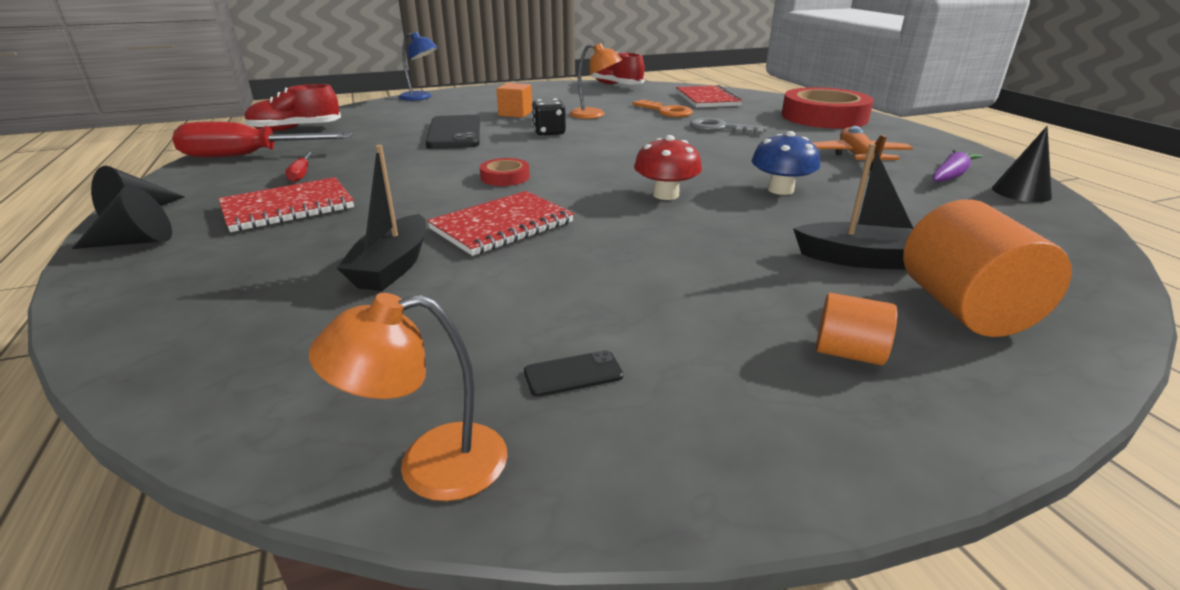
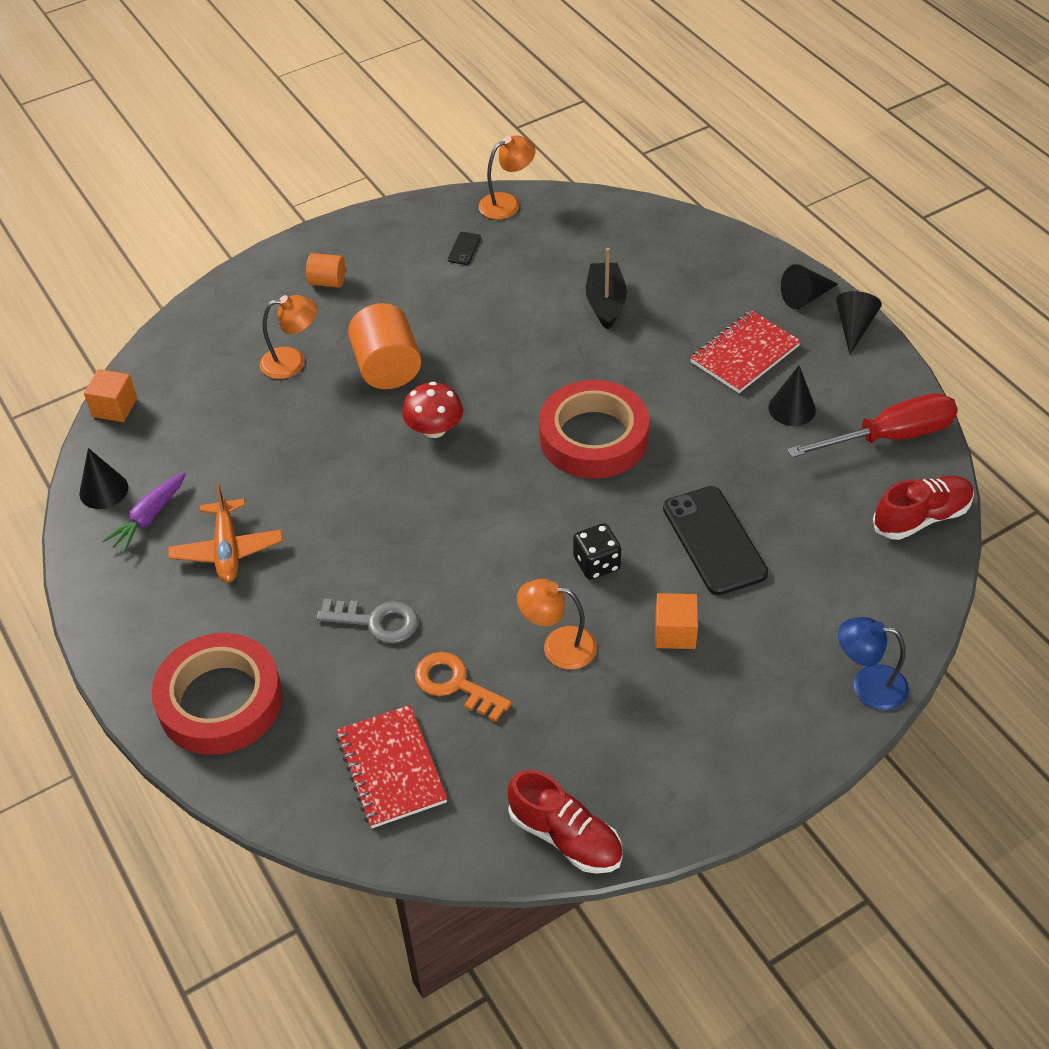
camera: 170 degrees right, 20 degrees up
(301, 174) = (792, 408): red screwdriver -> black cone
(502, 226) = (557, 359): red notebook -> none
(505, 177) = (593, 437): red tape -> red tape, size x2.26
(573, 374) = (464, 248): black phone -> black phone turned 45 degrees counterclockwise
(780, 190) = (328, 456): blue mushroom -> none
(860, 259) = (292, 362): black boat -> orange lamp
(964, 309) = (248, 324): orange cylinder -> orange cylinder (387, 368)
(1090, 245) = (115, 407): none -> orange cube

